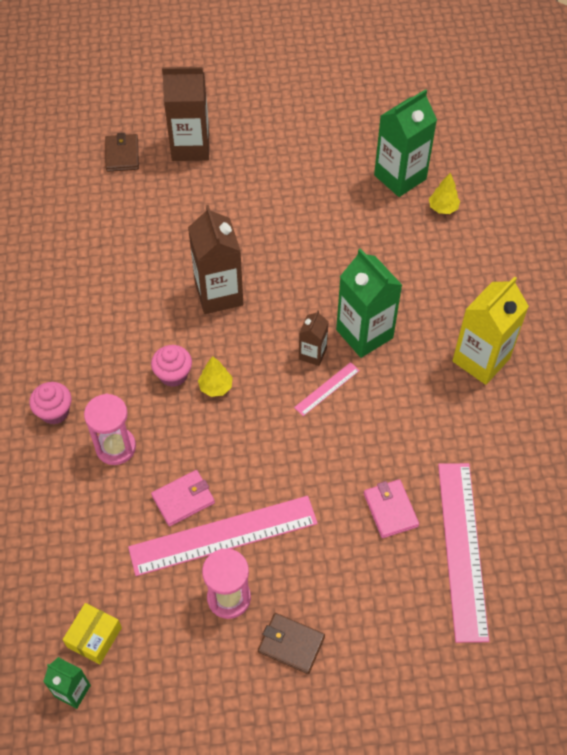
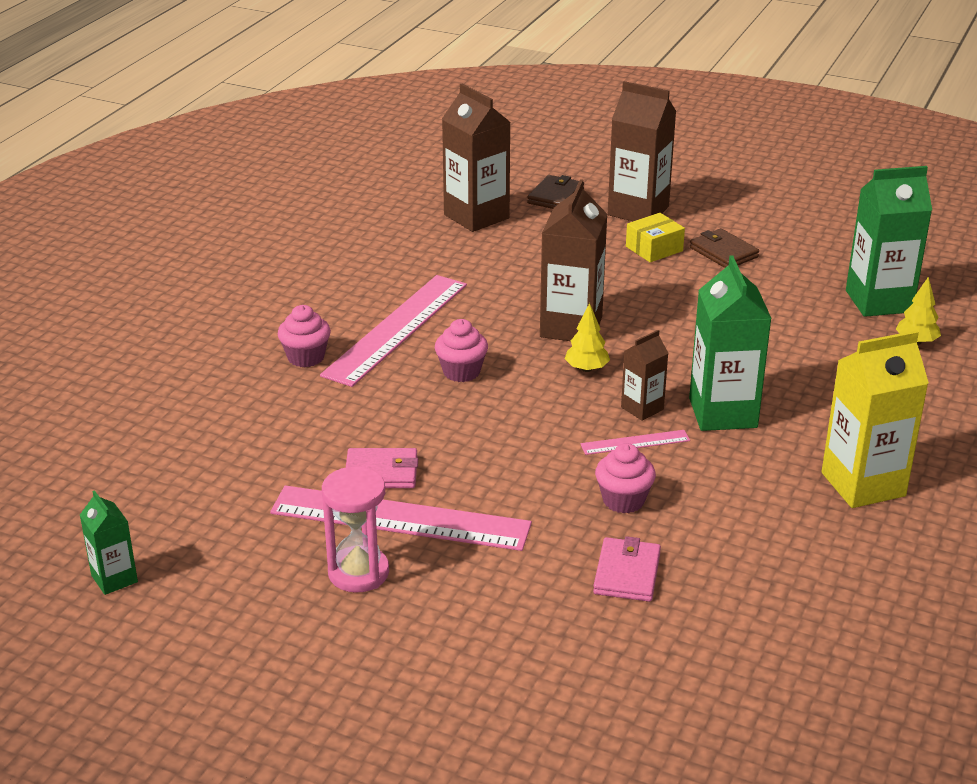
camera: 30 degrees right, 25 degrees down
(78, 202) = (476, 216): none -> brown carton
(94, 637) = (179, 545): yellow box -> yellow box (654, 249)
(115, 447) = (345, 405): pink hourglass -> none
(216, 387) = (501, 397): yellow tree -> yellow tree (586, 369)
(291, 644) = (396, 643): brown wallet -> brown wallet (723, 252)
(351, 446) = (623, 500): none -> pink cupcake
(462, 549) = (694, 645): pink ruler -> pink ruler (396, 329)

